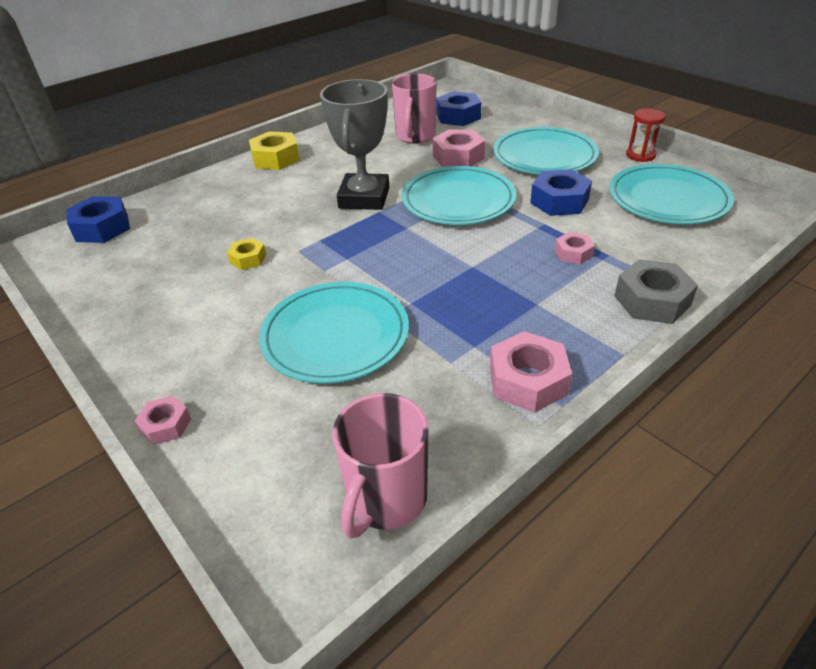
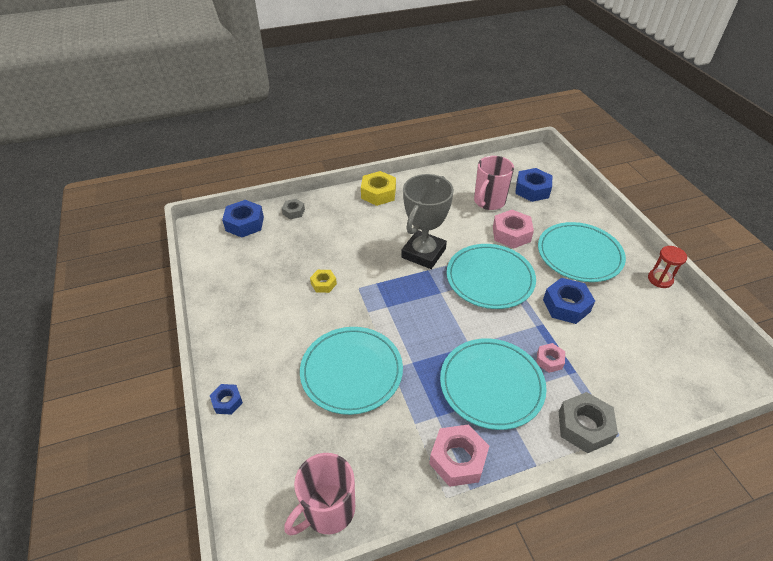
camera: 20 degrees right, 5 degrees up
(166, 425) = (227, 402): pink nut -> blue nut
(169, 200) = (293, 212): none -> grey nut
(667, 199) = (655, 333): turquoise plate -> turquoise plate (491, 385)

